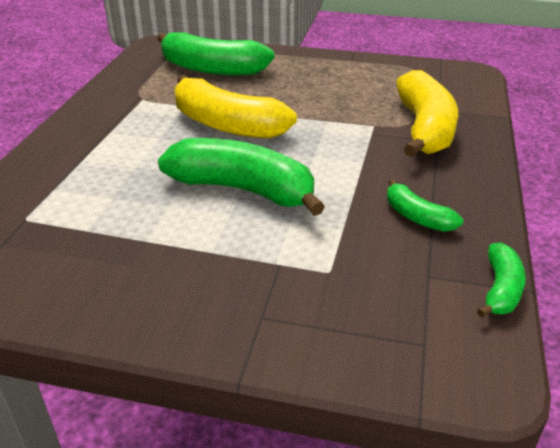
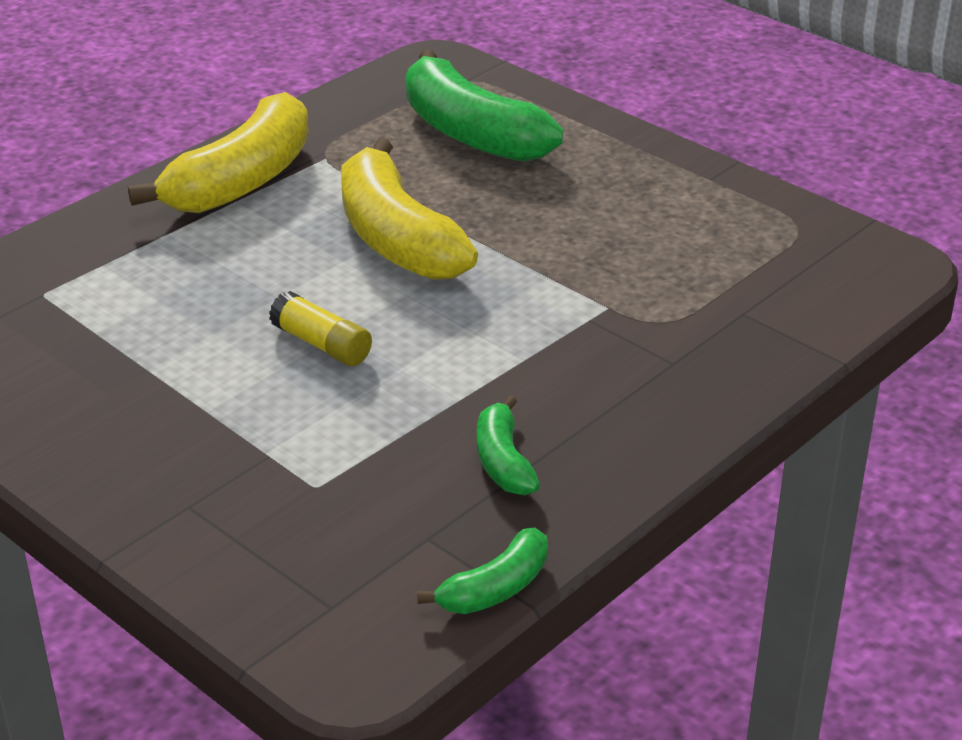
camera: 30 degrees right, 0 degrees up
(243, 190) = (322, 344): green banana -> yellow glue stick
(424, 129) = (678, 338): yellow banana -> yellow banana (242, 180)

